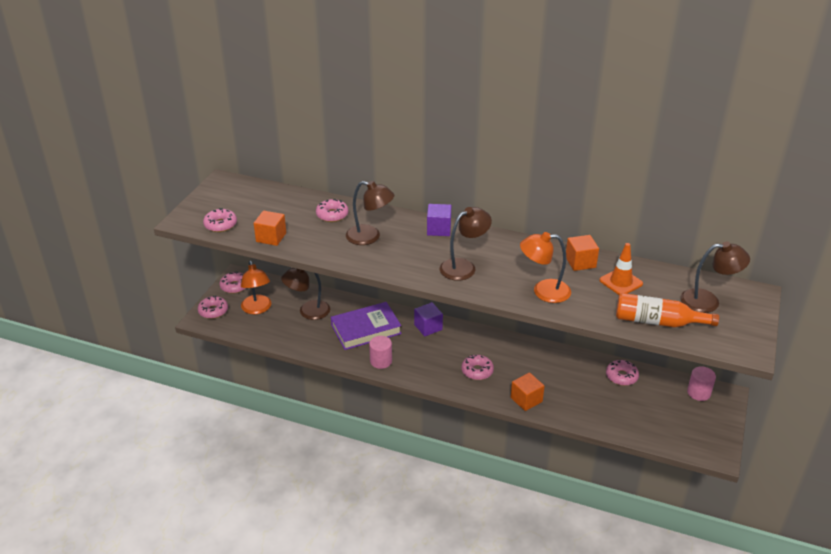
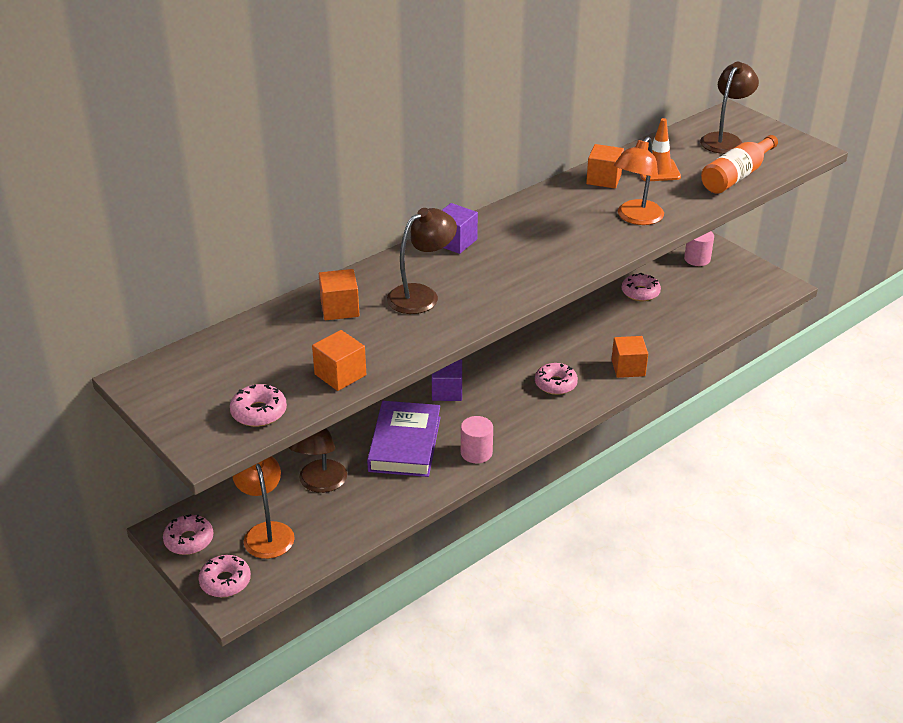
camera: 60 degrees left, 0 degrees up
(257, 309) = (266, 532): orange lamp -> orange lamp turned 120 degrees counterclockwise
(332, 215) = (340, 309): pink donut -> orange cube
(464, 267) = (547, 250): brown lamp -> none

